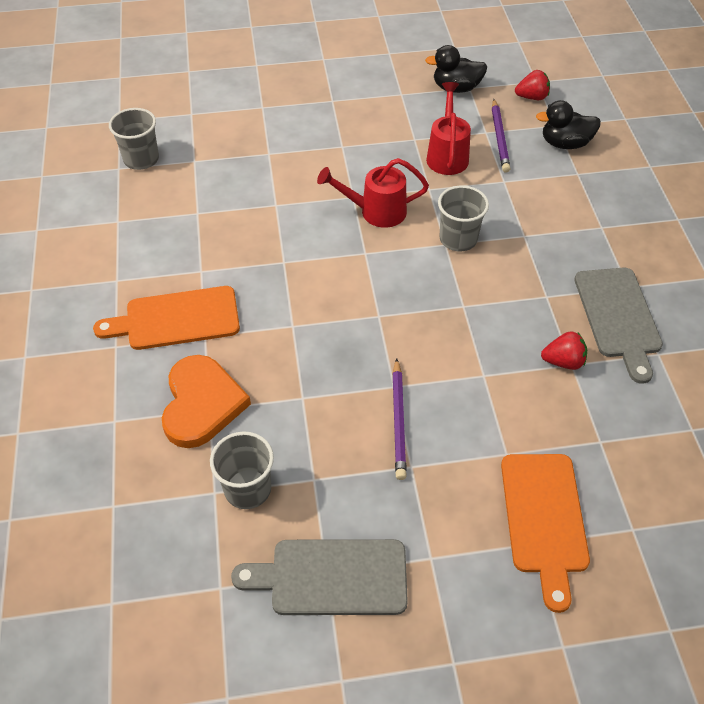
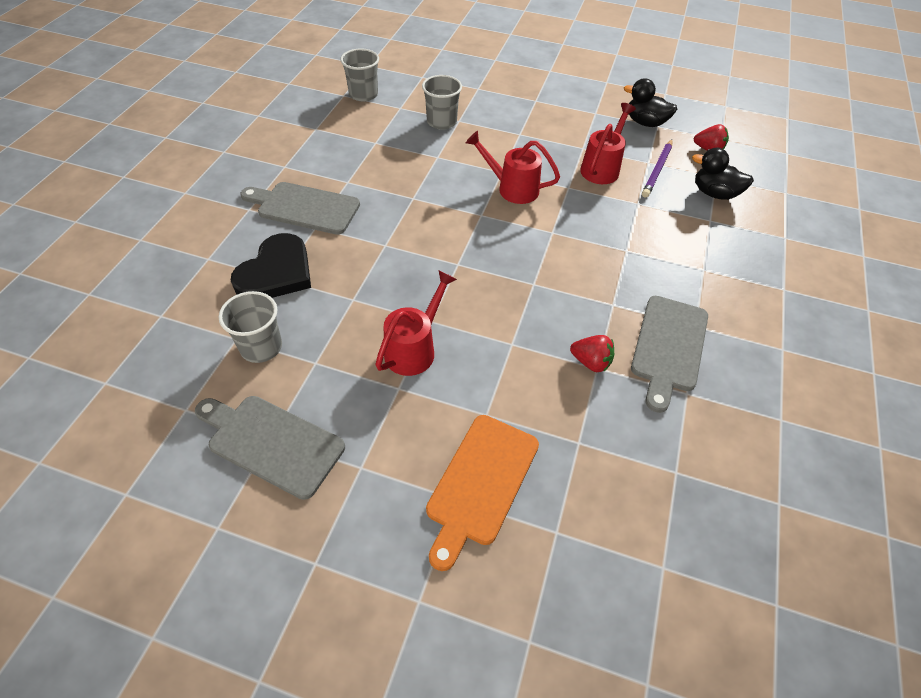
camera: 25 degrees right, 0 degrees up
(176, 319) = (304, 208): orange cutting board -> grey cutting board
(201, 404) = (276, 272): orange heart -> black heart
(398, 421) = (414, 349): purple pencil -> red watering can
(458, 239) = (566, 232): grey cup -> grey cup (441, 122)

